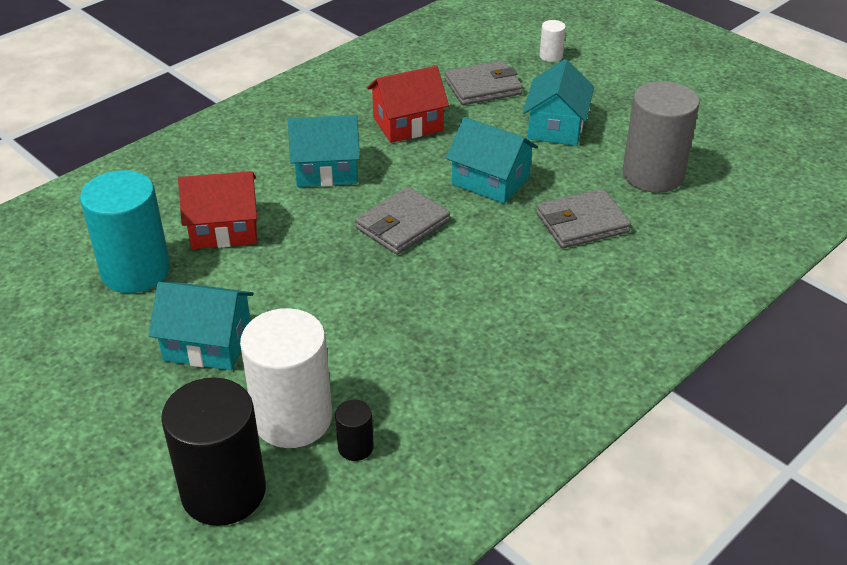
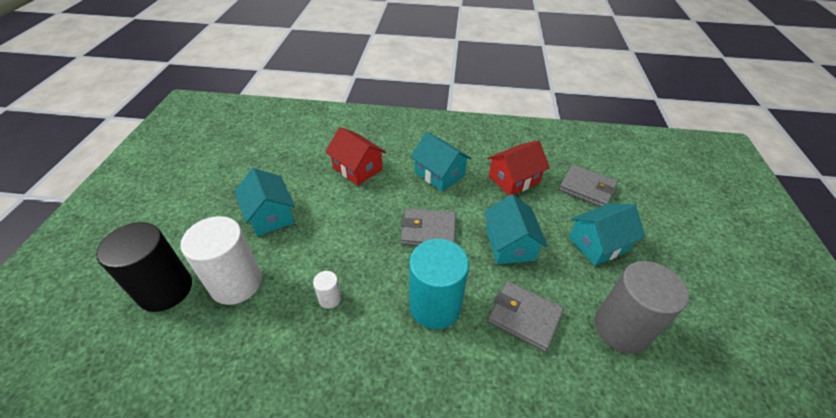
camera: 50 degrees right, 5 degrees up
(135, 271) = (302, 161): turquoise cylinder -> turquoise cylinder (435, 306)
(355, 447) = (229, 326): black cylinder -> none
(407, 124) = (513, 179): red house -> red house turned 60 degrees counterclockwise
(551, 56) = (660, 199): white cylinder -> white cylinder (330, 298)

